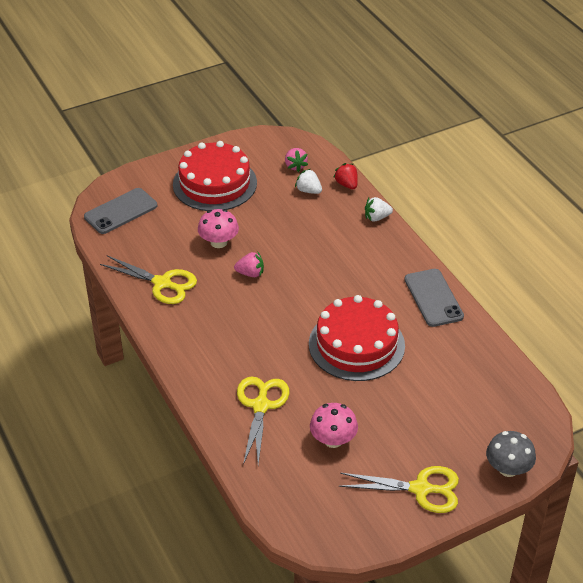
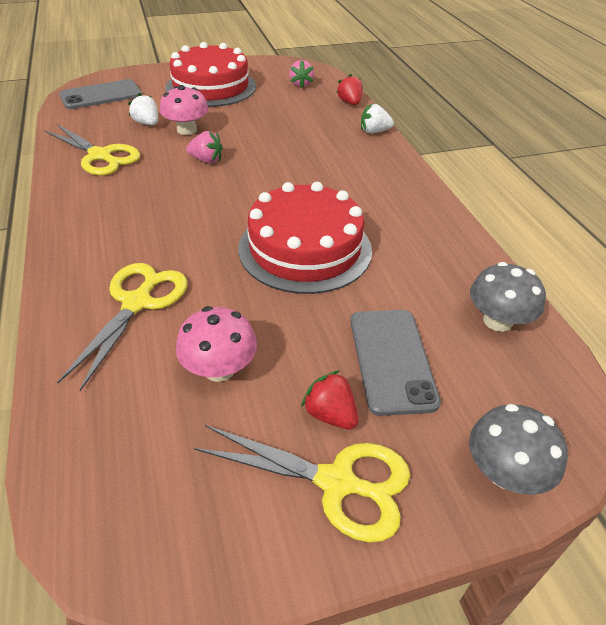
camera: 10 degrees right, 0 degrees up
(308, 191) = (306, 103): white strawberry -> white strawberry (147, 123)
(407, 455) = (330, 414): none -> red strawberry
(433, 298) = (423, 212): grey phone -> grey phone (392, 360)
(496, 378) = (497, 321): none -> grey mushroom

